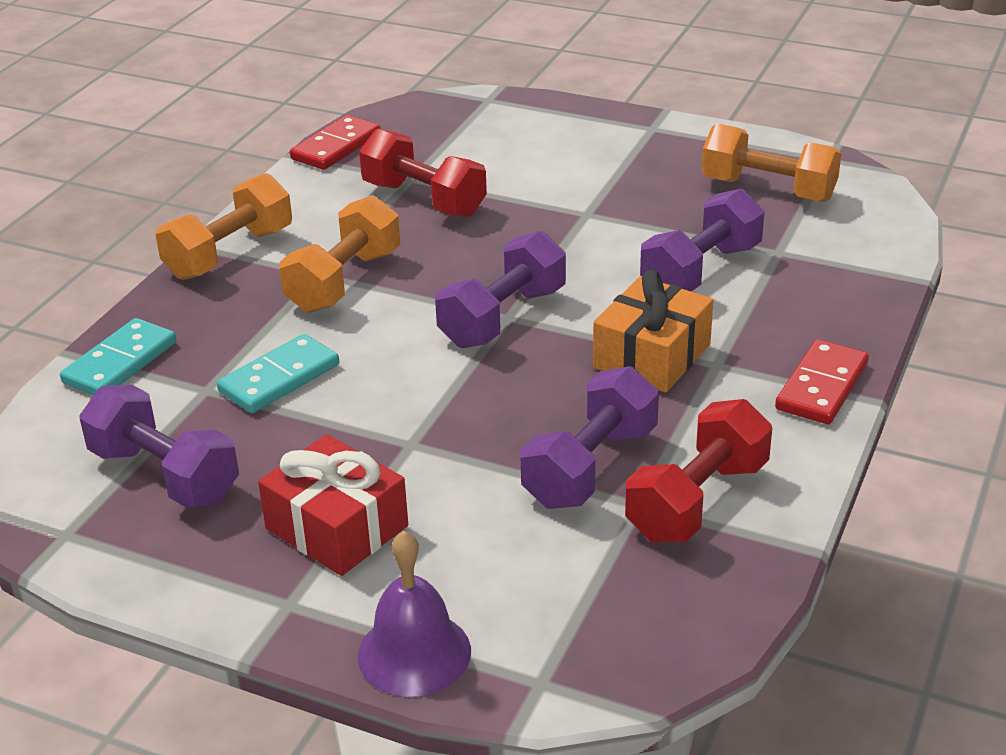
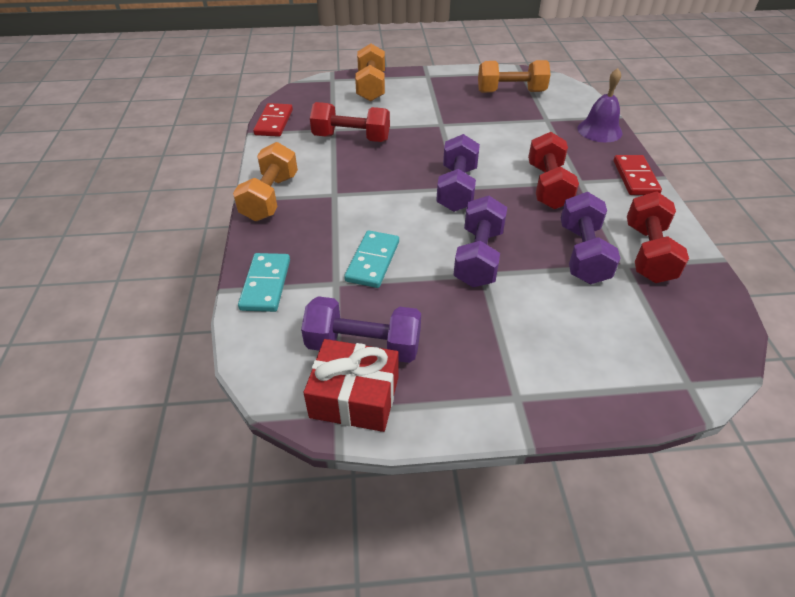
camera: 30 degrees left, 10 degrees up
(337, 527) = (495, 338): red gift -> red gift (354, 397)
(344, 281) = (353, 194): orange dumbbell -> orange dumbbell (371, 87)
(414, 653) = (613, 397): purple bell -> purple bell (599, 130)
(652, 356) = (548, 186): orange gift -> red dumbbell
(701, 271) = (523, 138): purple dumbbell -> purple dumbbell (478, 257)

